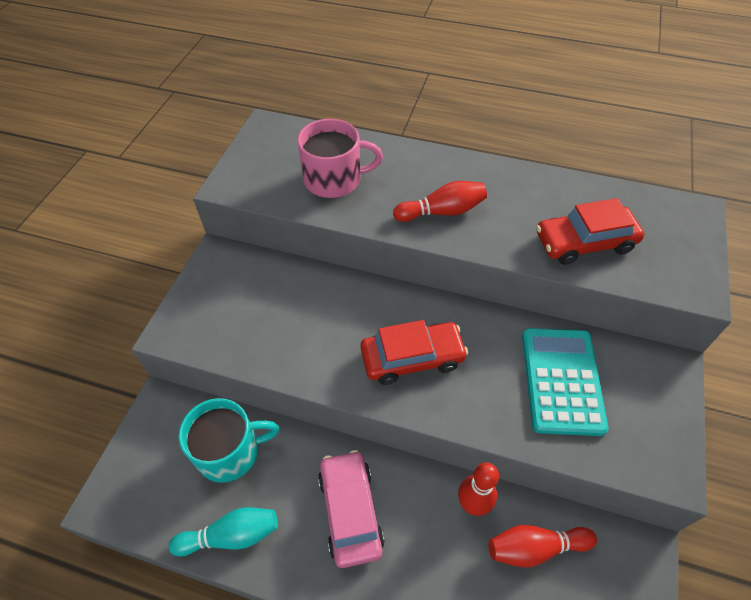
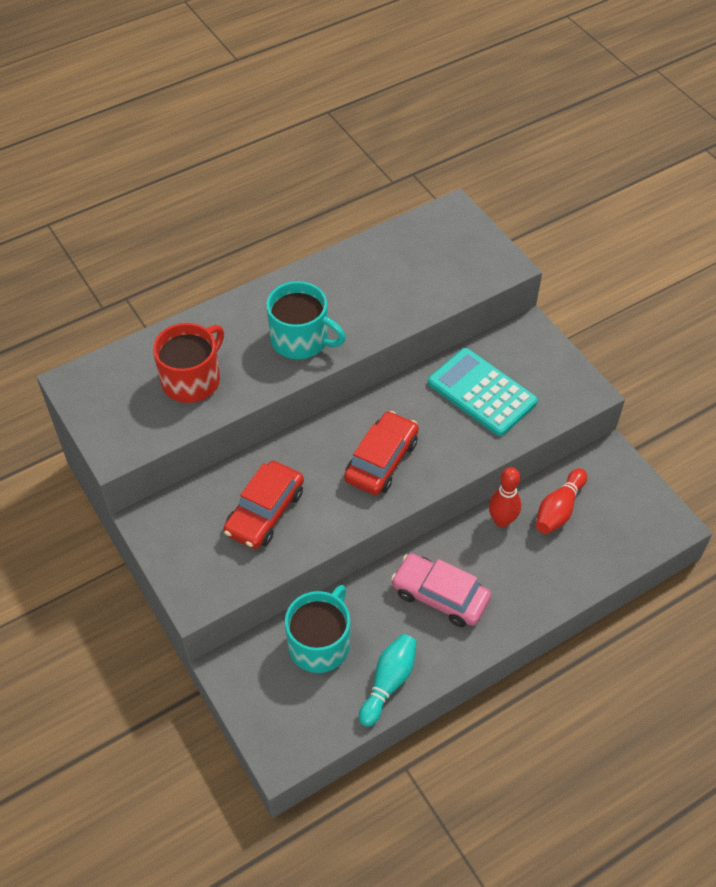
camera: 50 degrees left, 0 degrees up
(334, 179) = (192, 379): pink mug -> red mug
(442, 212) = (301, 339): red bowling pin -> turquoise mug
(584, 242) = (414, 286): red car -> red car (265, 512)

